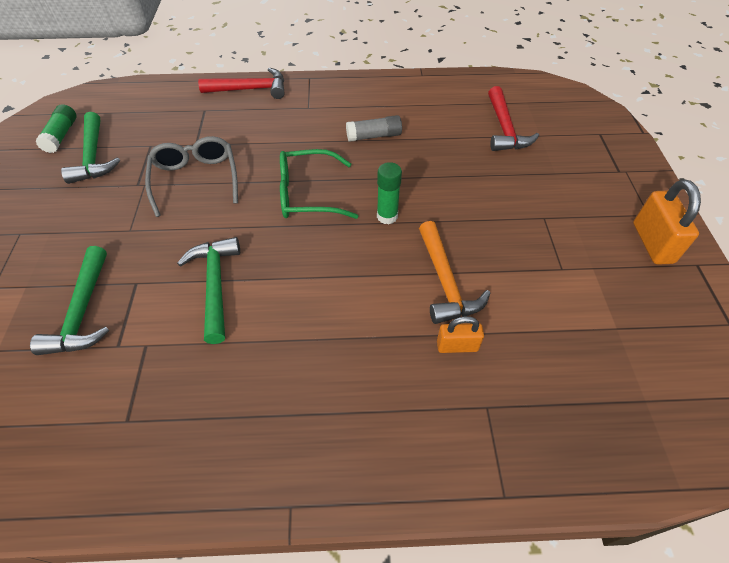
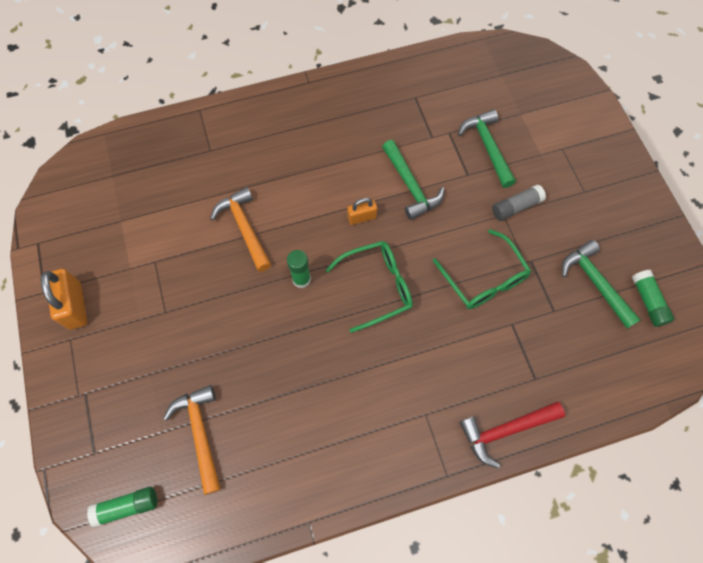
camera: 165 degrees right, 15 degrees up
(196, 179) = (484, 279): grey glasses -> green glasses
(374, 136) = (339, 383): grey glue stick -> grey glue stick (516, 207)
(457, 346) = (231, 182): orange padlock -> orange padlock (362, 217)
(504, 128) = (200, 433): red hammer -> orange hammer
(564, 102) = (127, 506): none -> green glue stick

